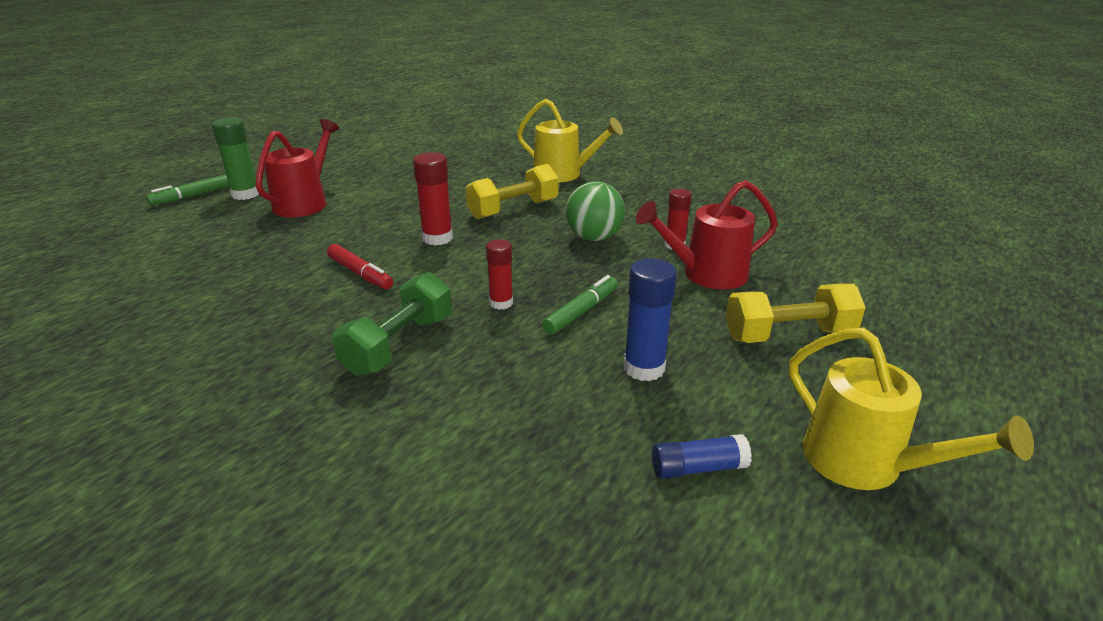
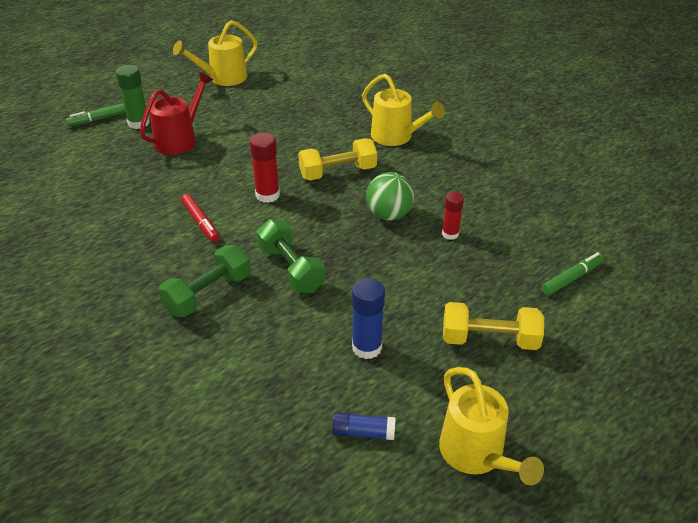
camera: 15 degrees right, 10 degrees up
(340, 149) = (223, 78): none -> yellow watering can
(501, 303) = (291, 269): red glue stick -> green dumbbell
(581, 311) = (345, 288): green marker -> green marker (572, 278)
(706, 274) = (459, 269): red watering can -> none

